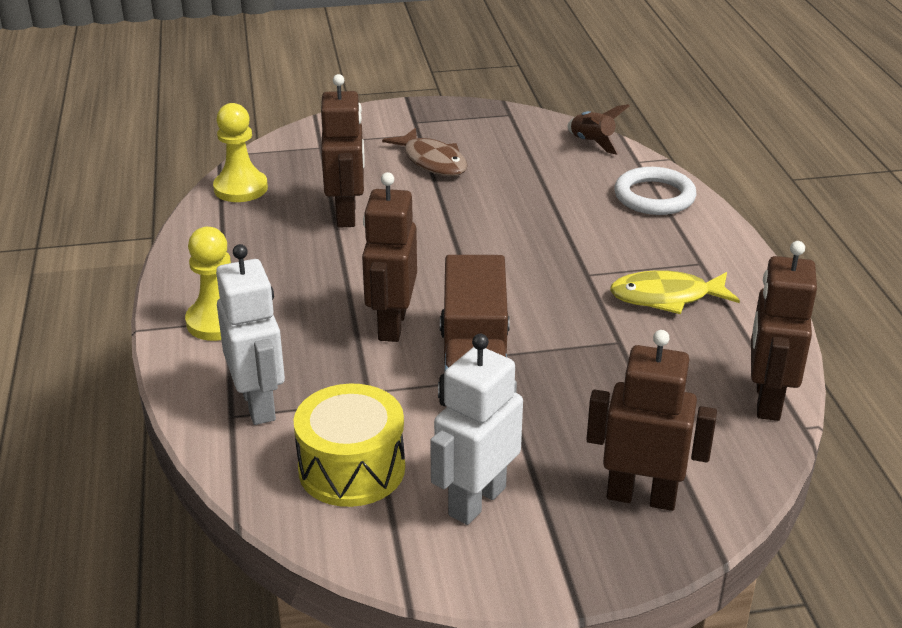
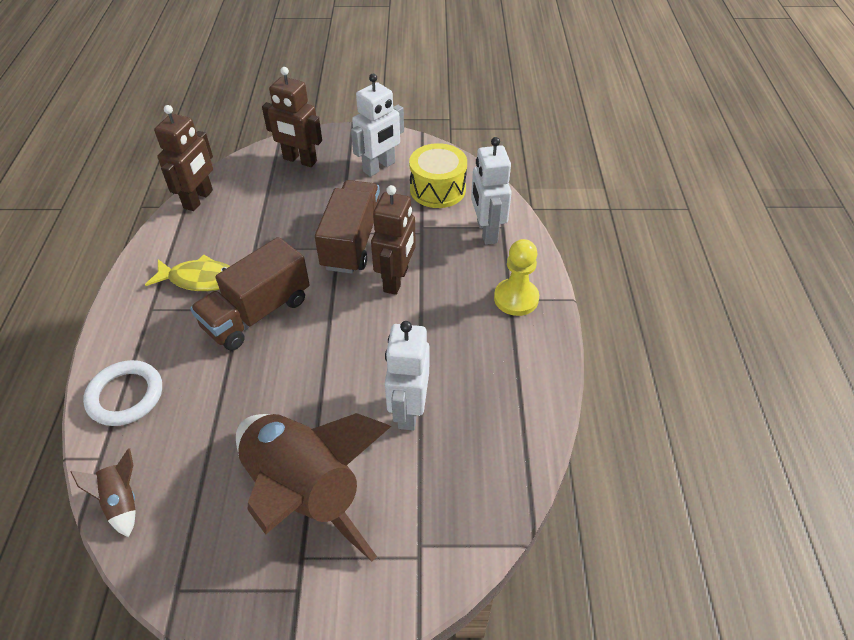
camera: 170 degrees left, 15 degrees up
(240, 188) = (507, 470): yellow pawn -> none
(347, 214) = (408, 410): brown robot -> white robot
(432, 161) = (305, 491): brown fish -> brown rocket
(562, 272) = (257, 313): none -> brown truck

